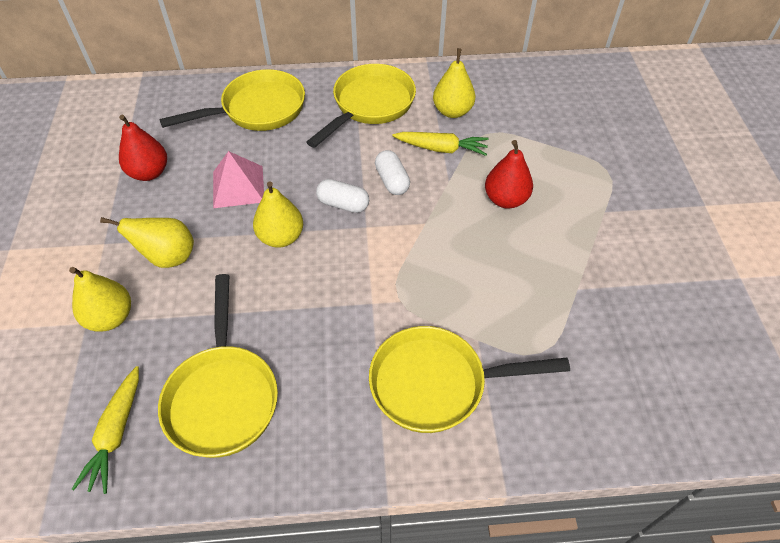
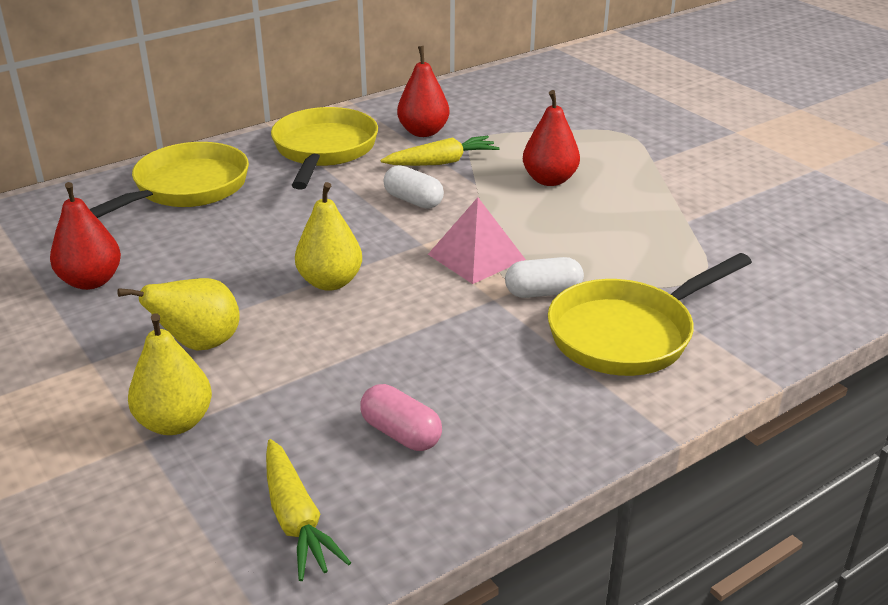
camera: 30 degrees left, 20 degrees down
(223, 396) = (401, 433): yellow pan -> pink capsule
(238, 186) = (229, 258): pink pyramid -> pink pyramid (476, 257)
(343, 204) = (377, 234): white capsule -> white capsule (543, 292)
(452, 111) = (423, 132): yellow pear -> red pear

